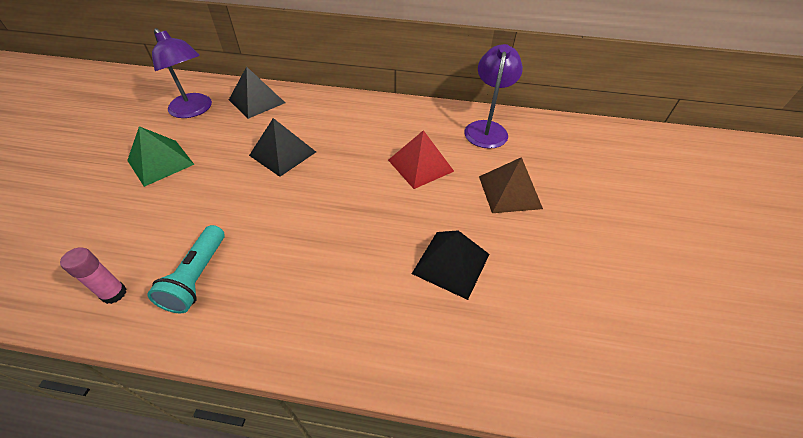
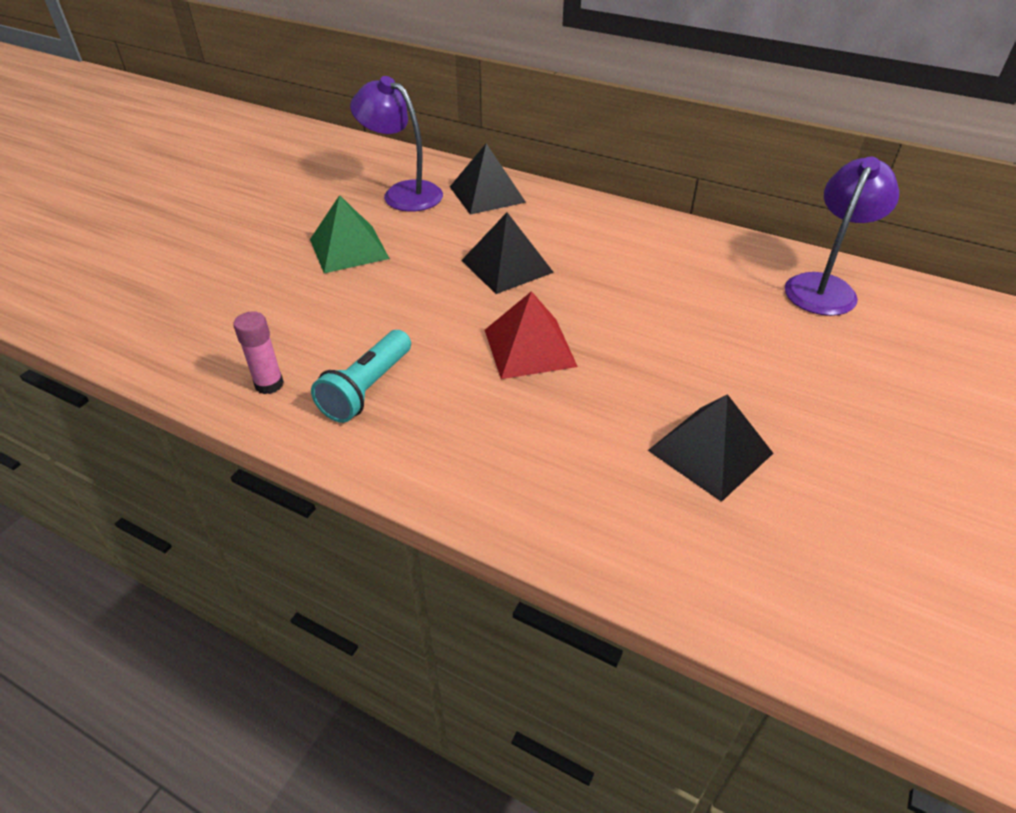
camera: 20 degrees right, 5 degrees down
(194, 110) = (403, 193): purple lamp -> purple lamp turned 150 degrees clockwise
(420, 165) = (702, 317): red pyramid -> red pyramid (529, 347)
(509, 192) = (833, 380): brown pyramid -> none

